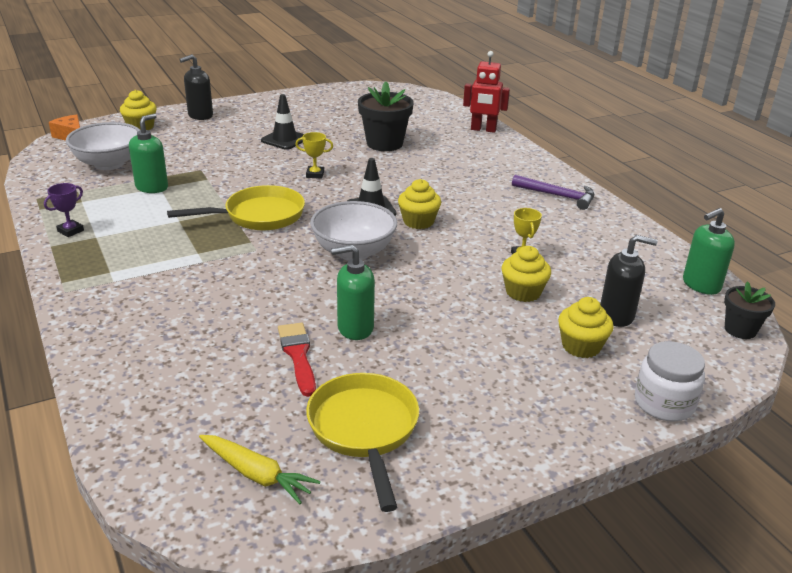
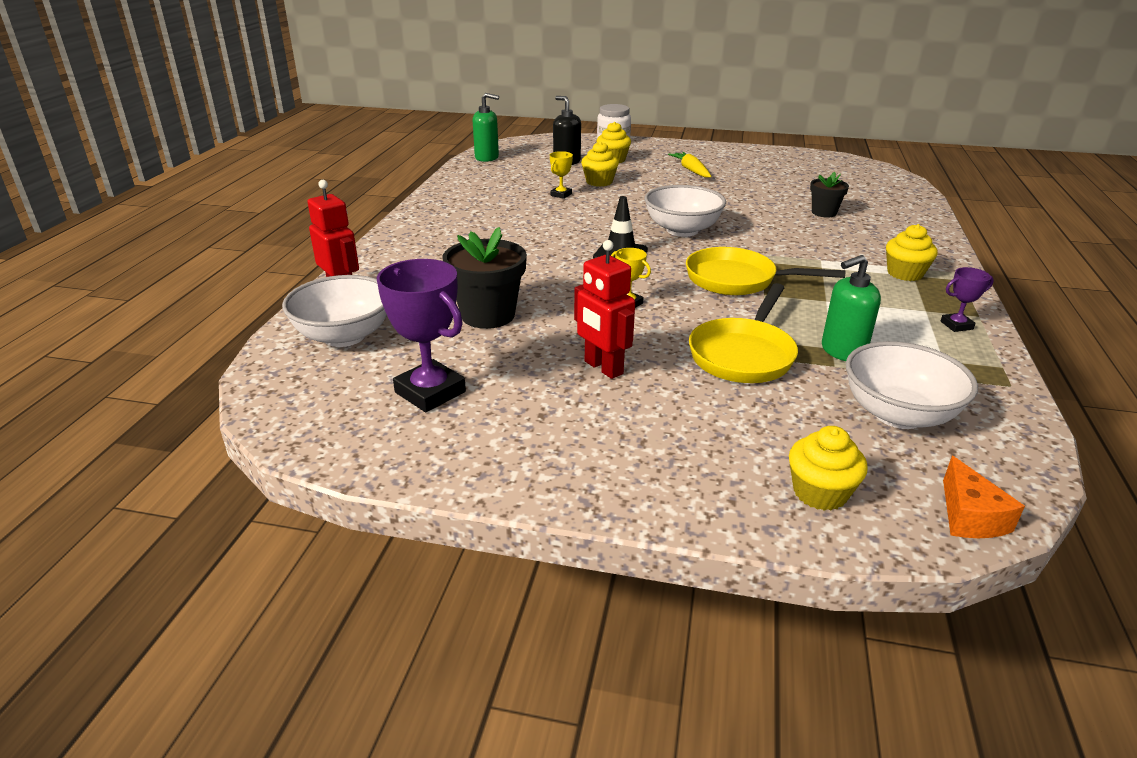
camera: 140 degrees left, 0 degrees up
(200, 115) = (687, 482): black soap dispenser -> none
(256, 474) = (843, 170): yellow carrot -> yellow carrot (691, 170)
(284, 139) = (603, 368): black traffic cone -> red robot
(298, 355) = (786, 196): red brush -> none
(350, 110) = (430, 392): none -> purple trophy
(355, 328) = (735, 196): green soap dispenser -> none
(364, 430) = (775, 168): yellow pan -> yellow pan (743, 354)
(418, 221) = (595, 233): yellow cupcake -> yellow cupcake (905, 273)
(433, 115) = (344, 336): none -> white bowl
(558, 196) = (443, 215): purple hammer -> none
(740, 330) = (516, 144): black flower pot -> black flower pot (824, 213)

